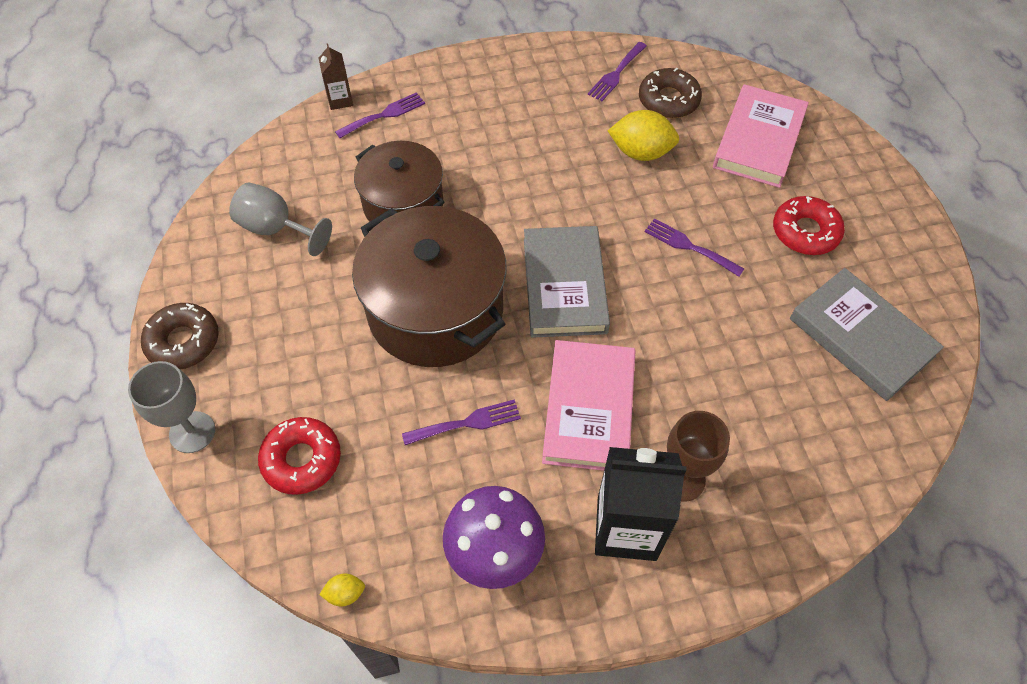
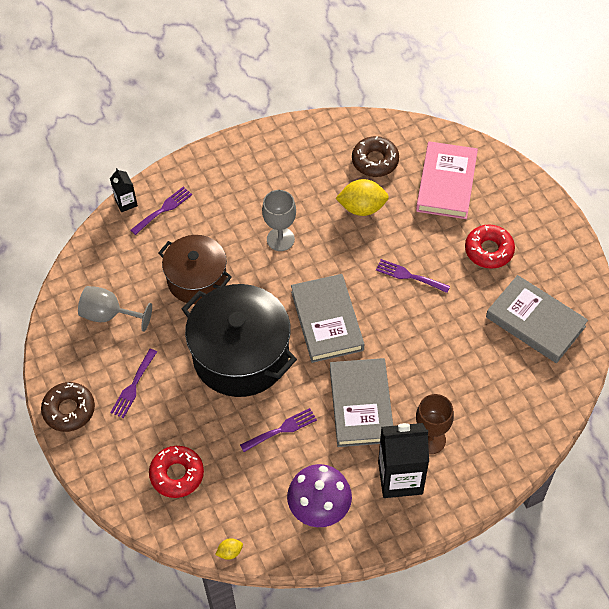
camera: 10 degrees left, 0 degrees up
(192, 432) = (96, 470): grey goblet -> grey goblet (280, 239)
(340, 100) = (126, 203): brown carton -> black carton
(435, 310) = (241, 355): brown pot -> black pot
(589, 409) = (361, 405): pink book -> grey book
(616, 74) = (332, 145): purple fork -> purple fork (133, 386)

